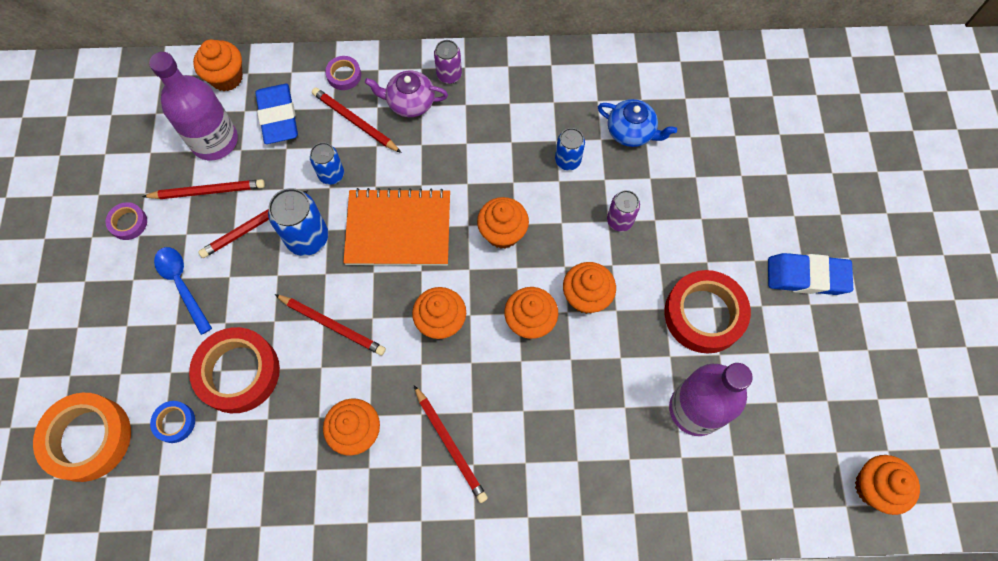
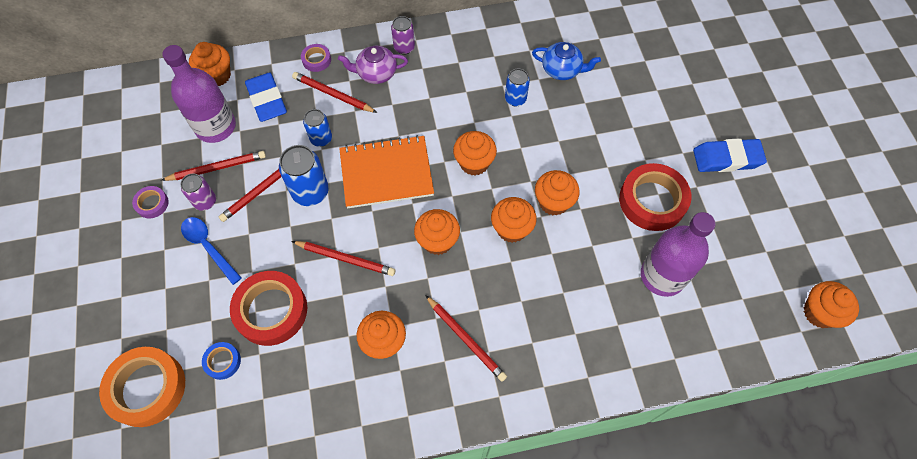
camera: 10 degrees left, 5 degrees down
(619, 221) = (568, 139): purple can -> purple can (205, 201)

